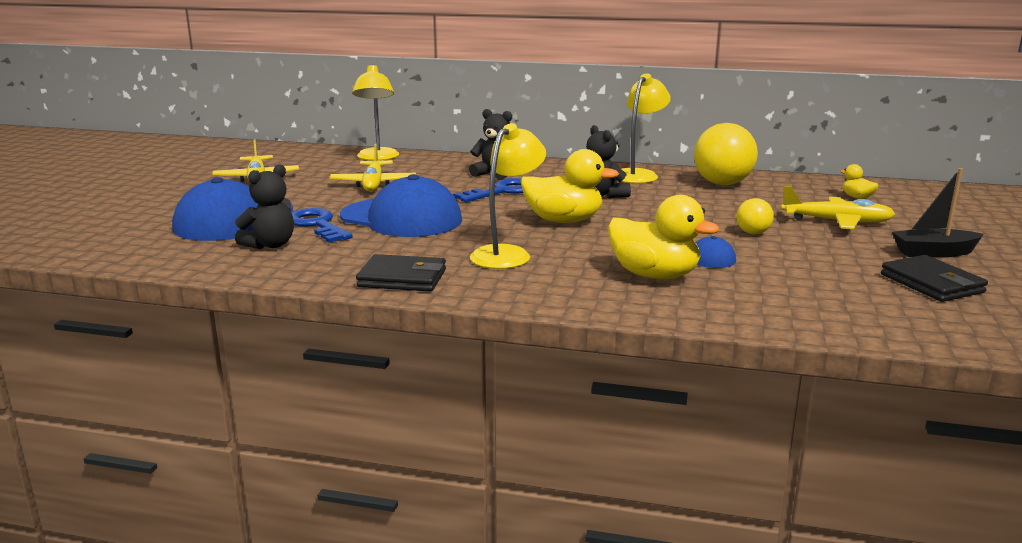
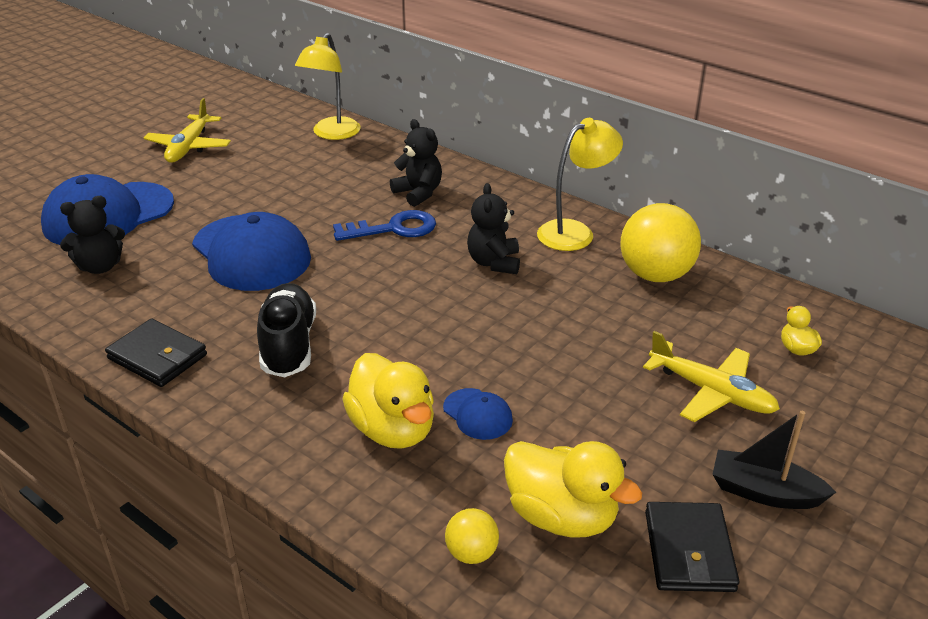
camera: 25 degrees right, 15 degrees up
(317, 225) = (168, 244): blue key -> none
(373, 184) = (283, 183): yellow plane -> none
(507, 254) = (289, 345): yellow lamp -> black shoe
(563, 221) = (402, 301): yellow duck -> yellow duck (561, 516)
(753, 233) = (584, 384): yellow ball -> yellow ball (471, 553)

